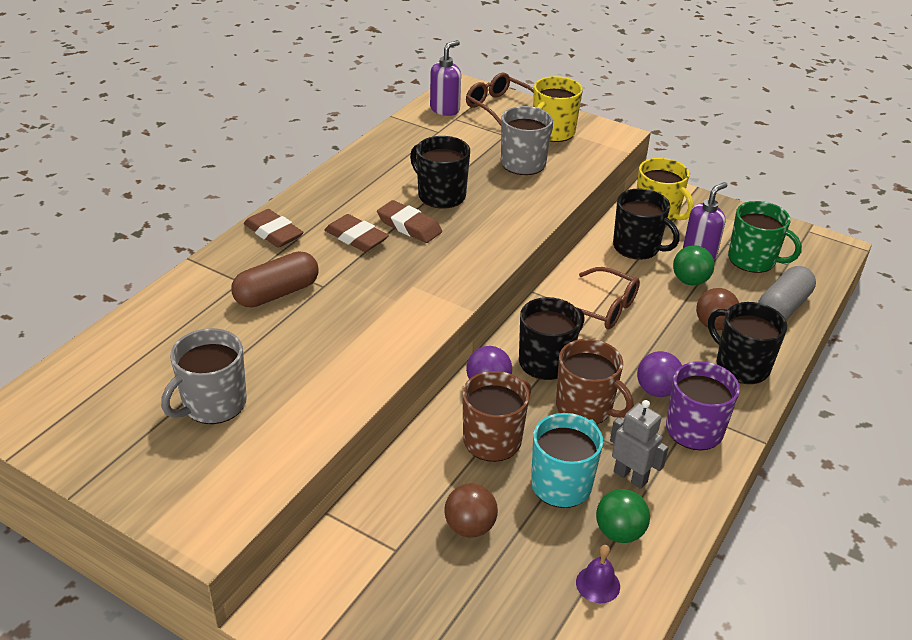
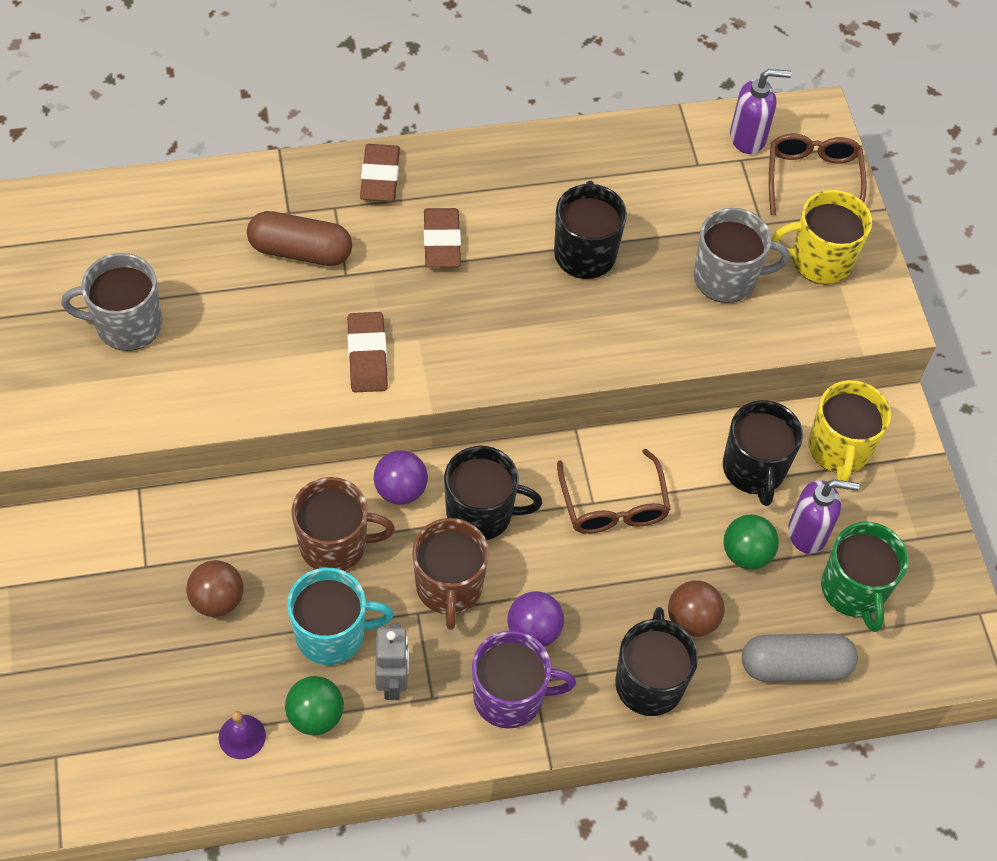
camera: 45 degrees right, 20 degrees up
(409, 226) = (505, 267): brown eraser -> brown eraser (367, 356)

